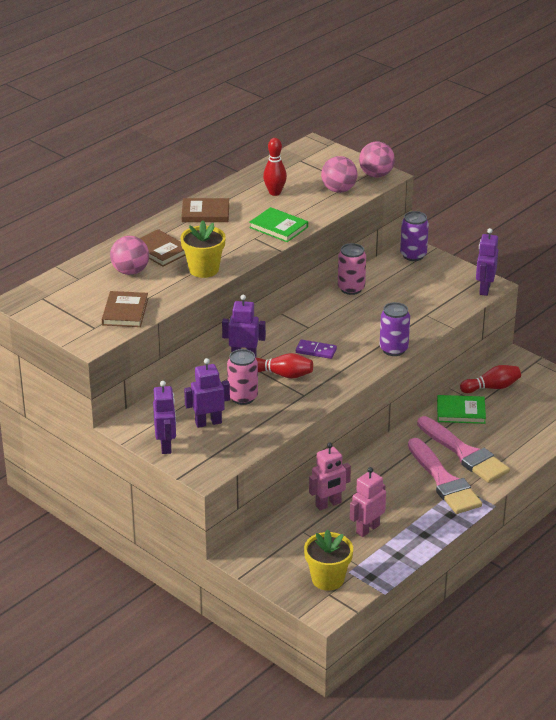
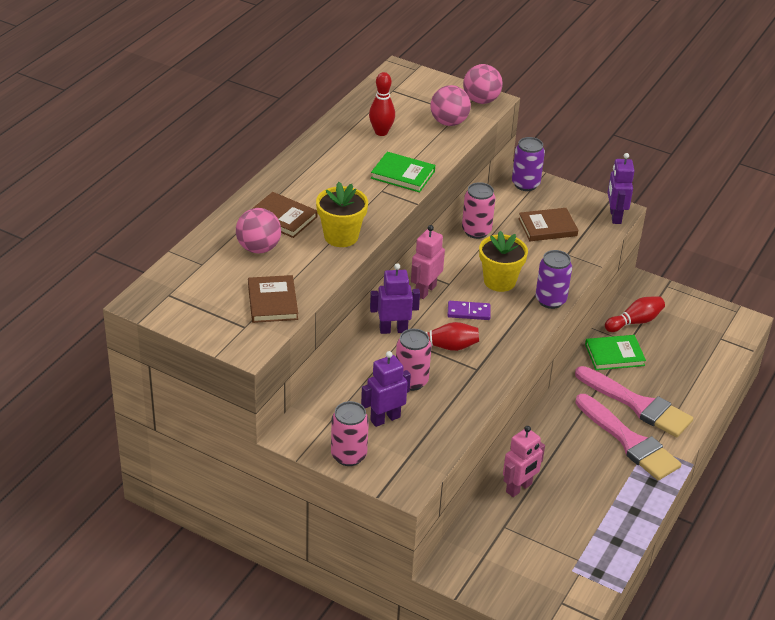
camera: 15 degrees left, 5 degrees up
(166, 446) = (348, 455): purple robot -> pink can
(205, 213) = (315, 165): brown book -> brown book (547, 227)
(328, 579) = (553, 583): yellow flower pot -> yellow flower pot (499, 281)
(367, 529) = (572, 513): pink robot -> pink robot (425, 290)

